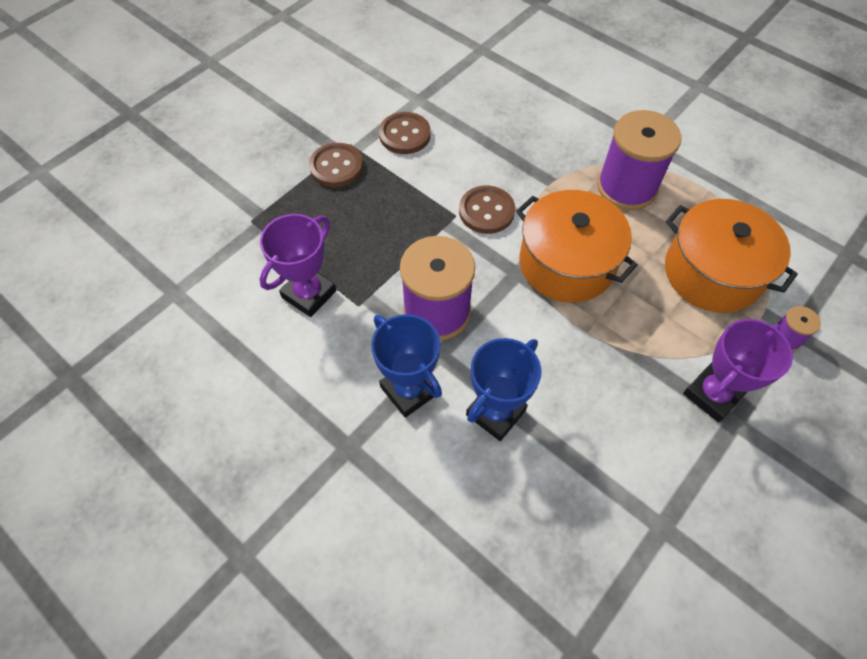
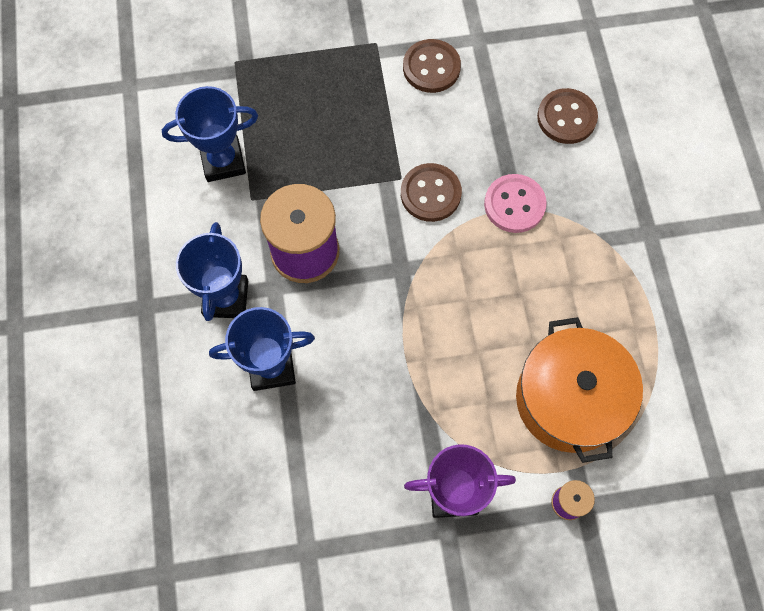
camera: 40 degrees right, 10 degrees up
(309, 294) = (223, 161): purple trophy -> blue trophy
(336, 167) = (345, 58): brown button -> brown button (566, 117)
(548, 180) = (514, 204): none -> pink button
(566, 263) = (451, 292): orange pot -> none
(626, 187) = (579, 264): purple spool -> none

